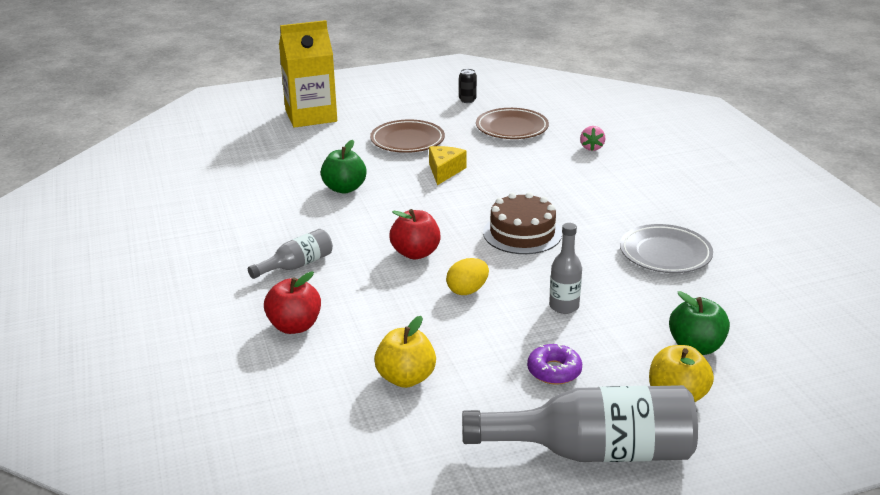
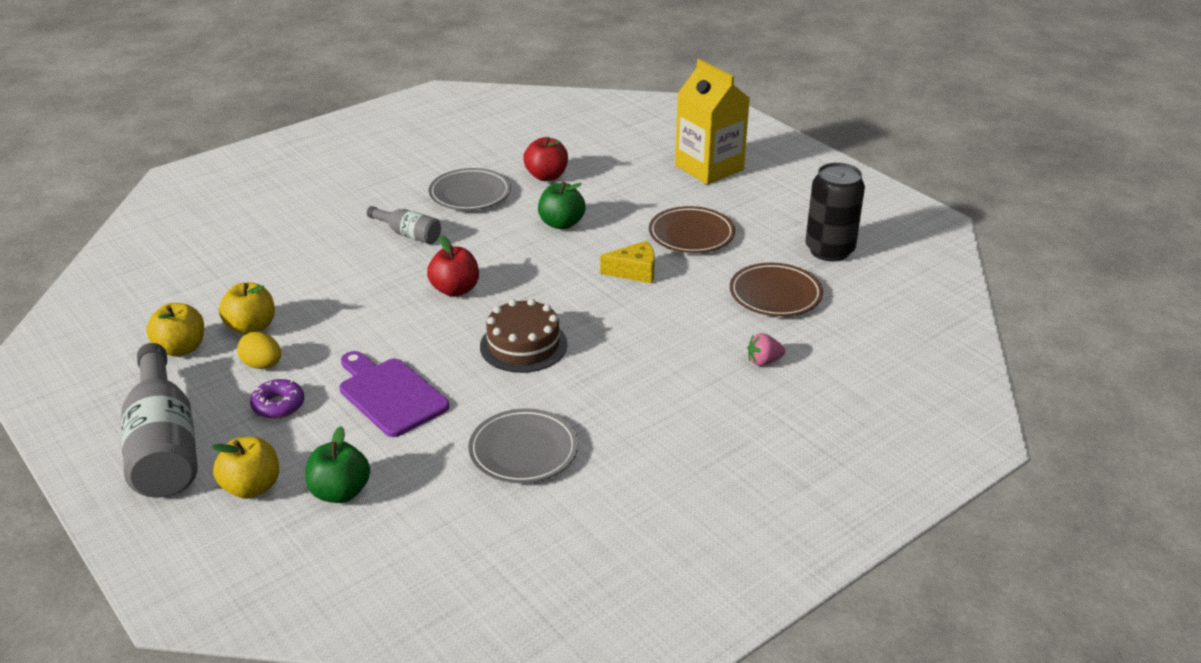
camera: 70 degrees right, 5 degrees up
(250, 223) = (470, 194): none -> grey plate
(294, 326) = (313, 257): red apple -> red apple (546, 176)
(418, 431) = (181, 348): none -> yellow apple
(467, 100) = (829, 250): black can -> black can, size x2.23
(467, 290) = (399, 332): yellow egg -> yellow egg (262, 365)
(564, 306) = (390, 394): grey bottle -> purple cutting board

